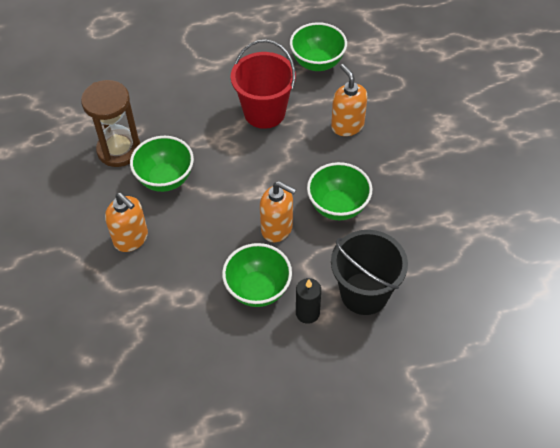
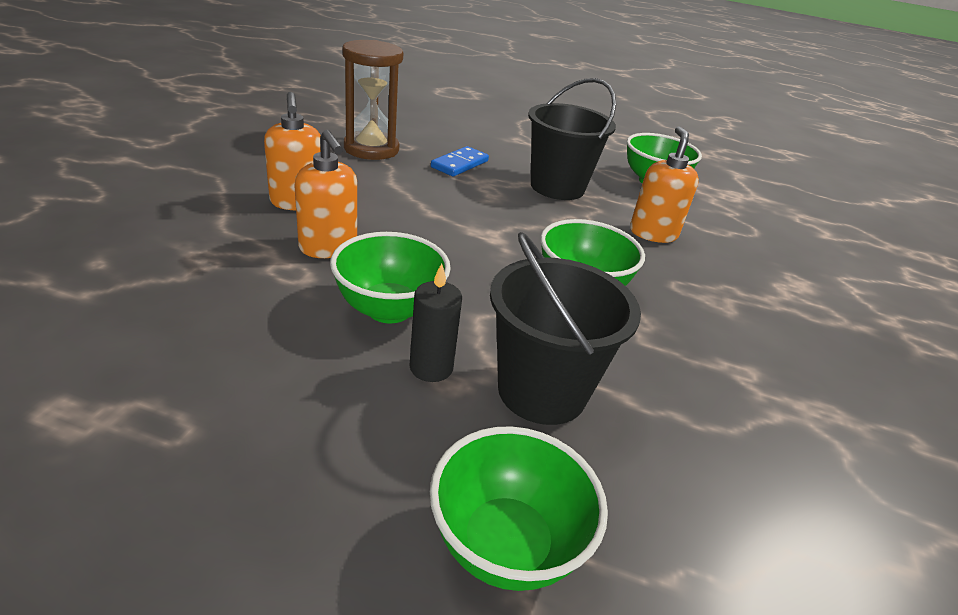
camera: 25 degrees right, 20 degrees down
(165, 179) = (392, 182): green bowl -> green bowl (506, 544)
(188, 128) = (460, 164): none -> blue domino
(264, 112) = (557, 187): red bucket -> black bucket
(277, 228) = (478, 270): orange soap dispenser -> orange soap dispenser (328, 247)

